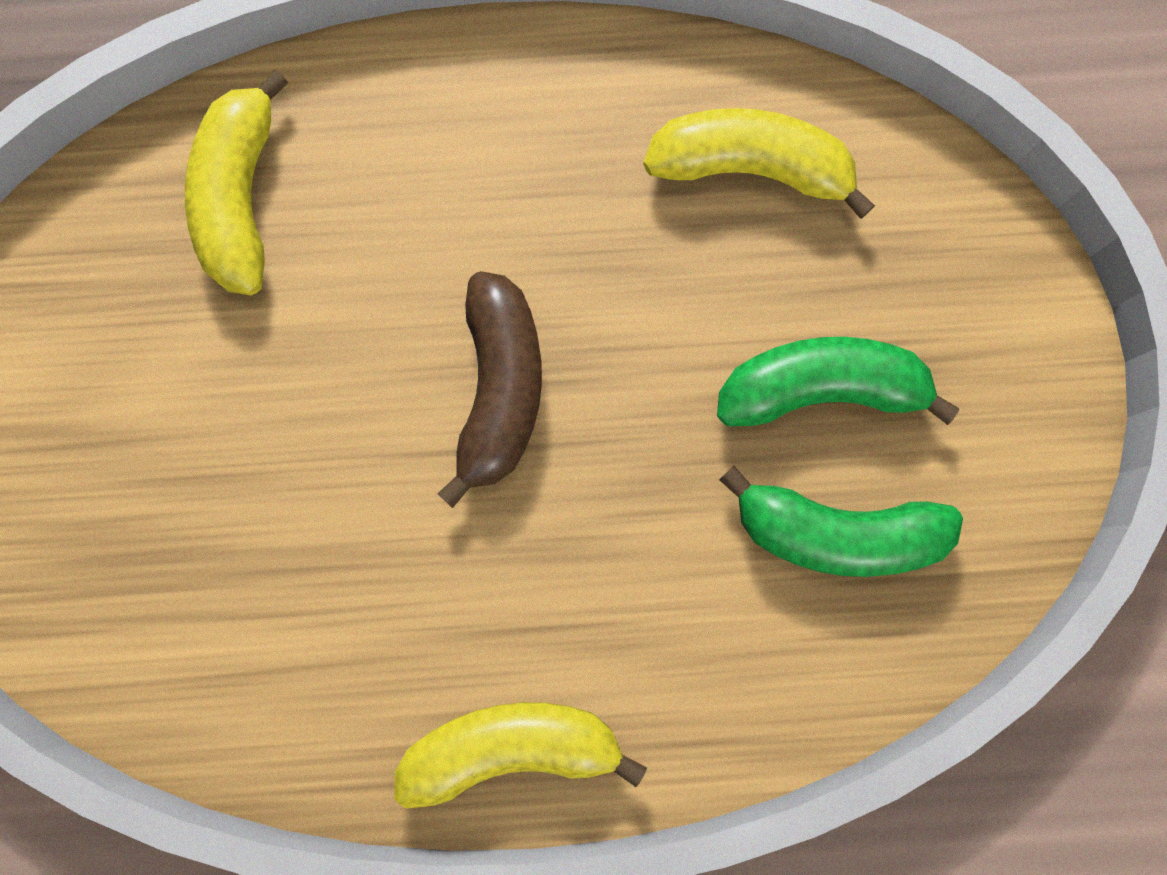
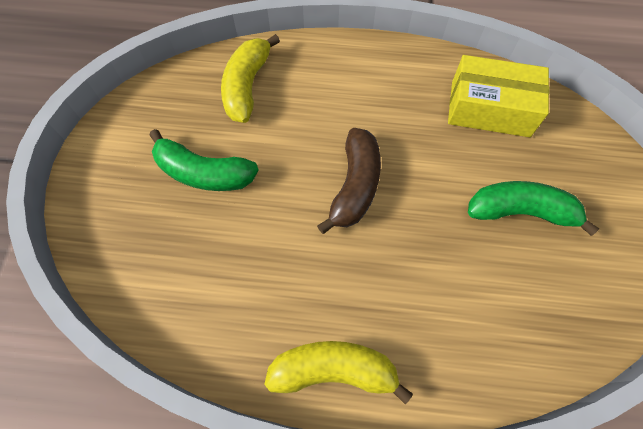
camera: 10 degrees right, 15 degrees down
(751, 167) = (490, 109): yellow banana -> yellow box
(837, 532) = (527, 285): green banana -> green banana (204, 173)

